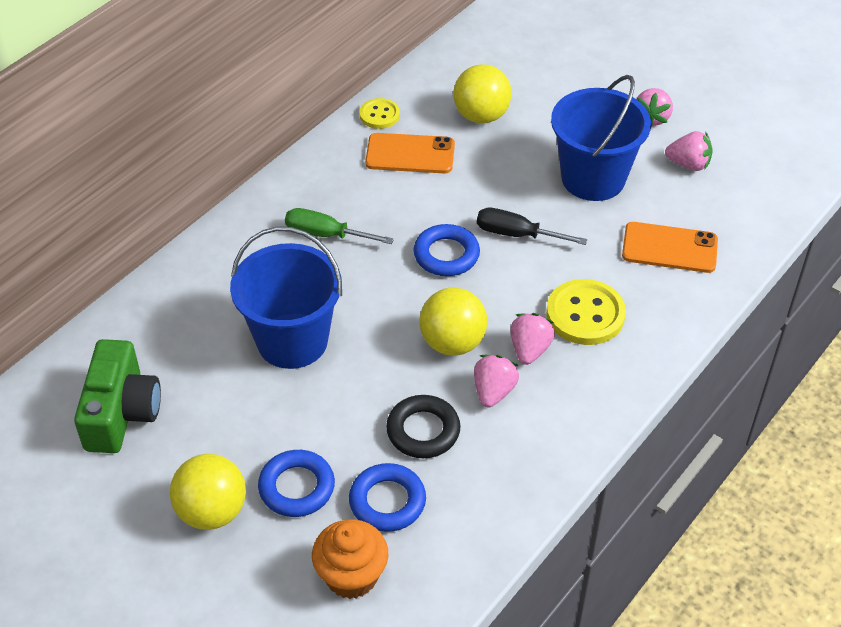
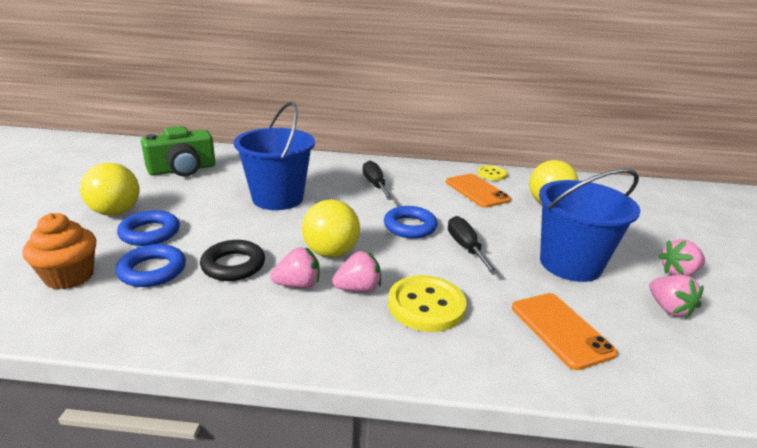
camera: 55 degrees right, 20 degrees down
(326, 234) = (375, 185): green screwdriver -> black screwdriver

